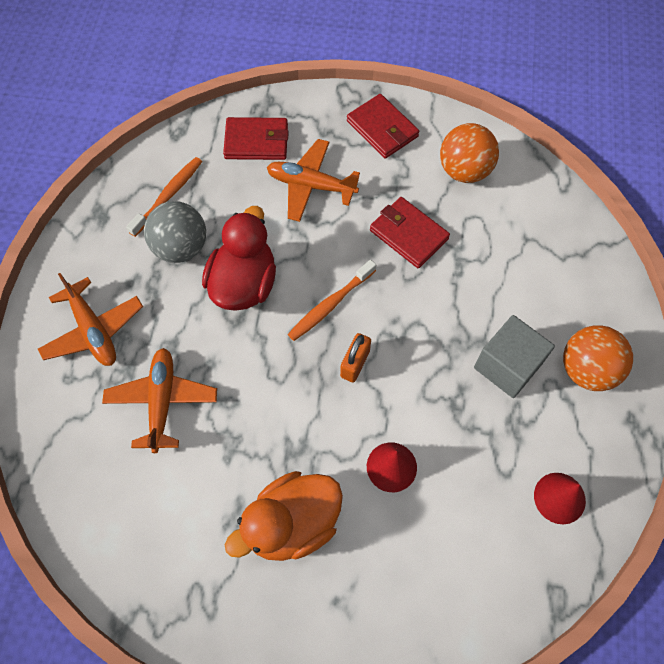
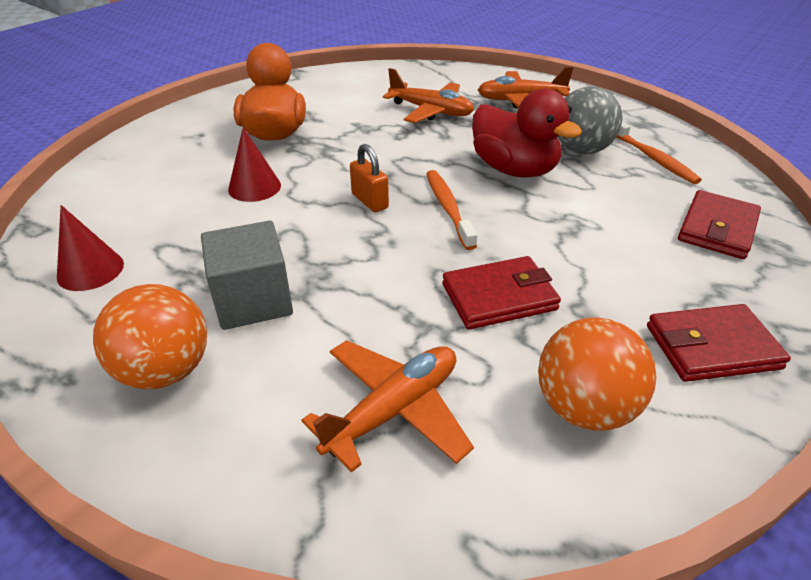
camera: 120 degrees right, 25 degrees down
(311, 185) = (624, 246): orange plane -> orange plane (394, 410)

